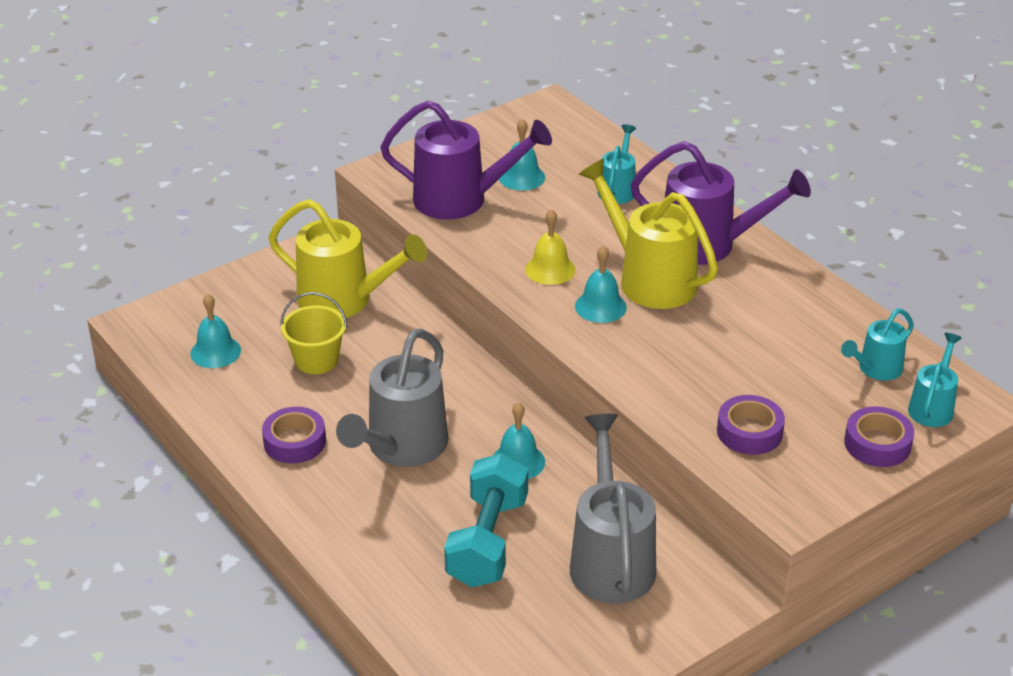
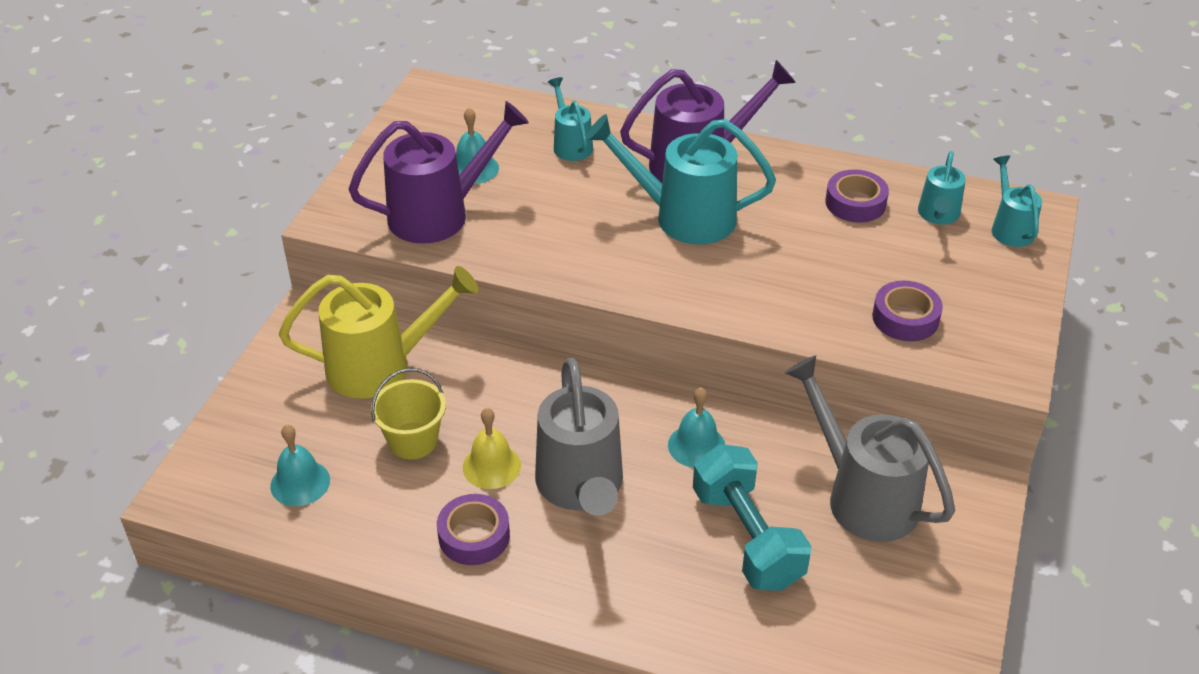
camera: 35 degrees left, 5 degrees up
(550, 269) = (590, 246): yellow bell -> yellow bell (491, 466)
(600, 306) = (669, 261): turquoise bell -> none
(648, 279) = (682, 217): yellow watering can -> turquoise watering can
(877, 444) = (1006, 280): purple tape -> purple tape (855, 203)

